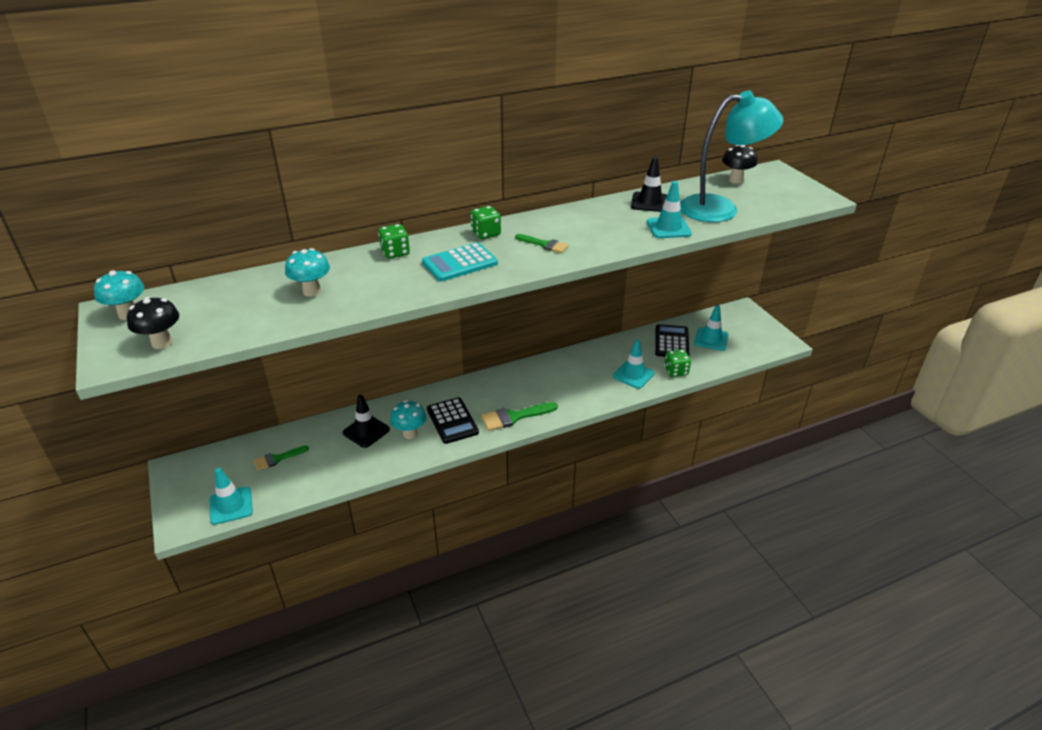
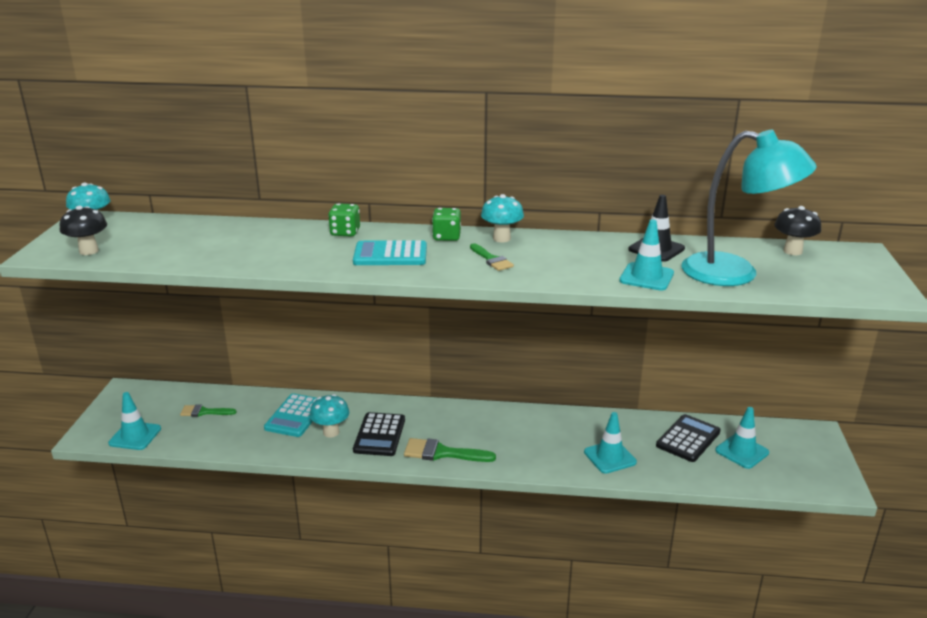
camera: 30 degrees right, 10 degrees down
(312, 291) = (239, 244): turquoise mushroom -> turquoise mushroom (501, 238)
(366, 431) = (295, 416): black traffic cone -> turquoise calculator
(676, 371) = (664, 470): green dice -> none

